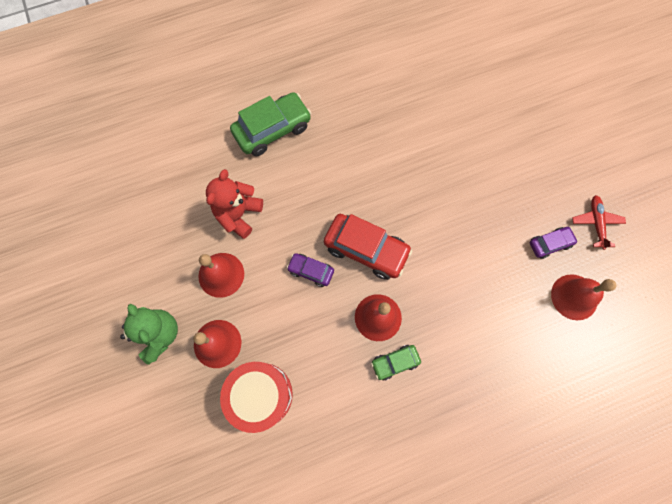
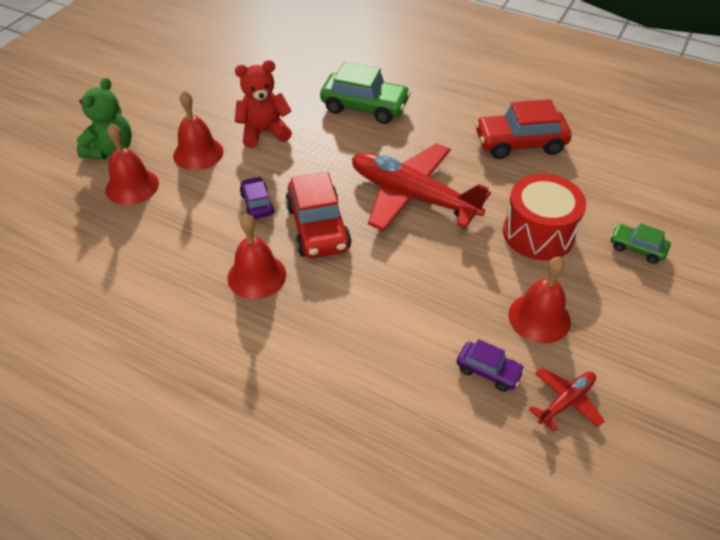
camera: 50 degrees right, 25 degrees down
(261, 395) = (106, 240): red drum -> red drum (538, 233)
(386, 172) = (412, 196): none -> red plane
(394, 71) = (520, 143): none -> red car
(395, 362) = (221, 316): green car -> green car (637, 248)
(574, 297) = (451, 434): red bell -> red bell (539, 317)

